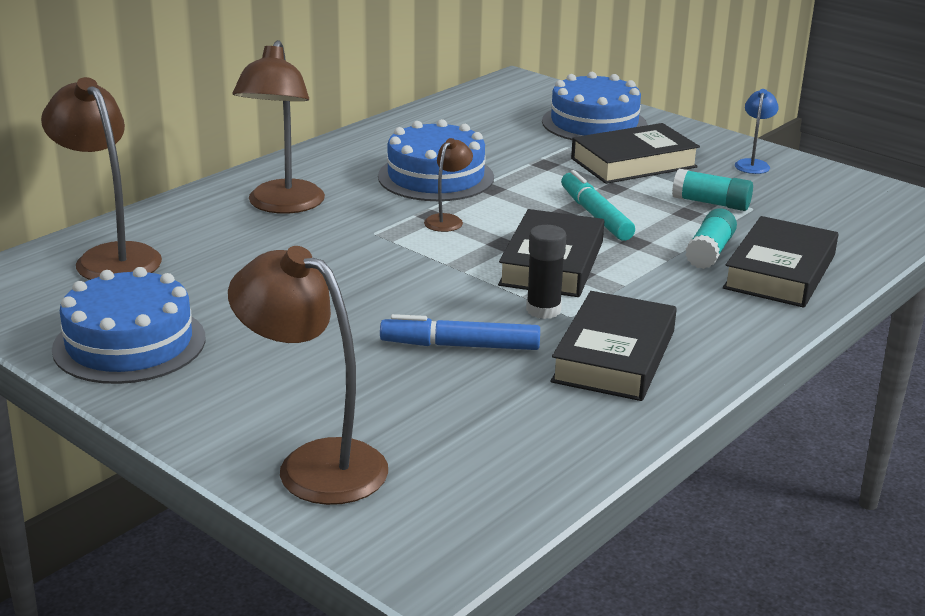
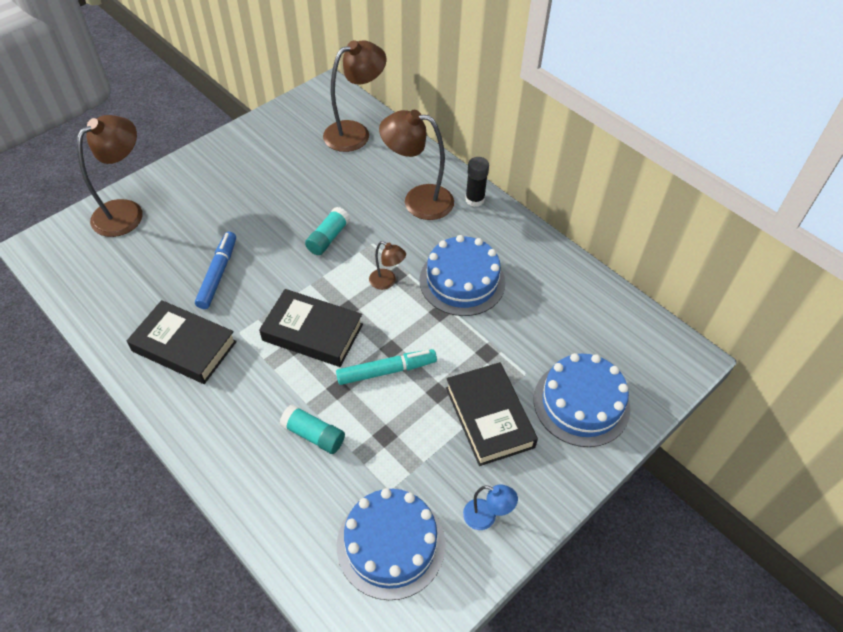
camera: 95 degrees right, 25 degrees up
(129, 343) = (257, 146): blue cake -> blue cake (391, 544)
(543, 310) = (249, 319): black glue stick -> black glue stick (475, 199)
(711, 203) = (402, 458): turquoise glue stick -> turquoise glue stick (328, 238)
(779, 272) = (273, 475): black book -> none

